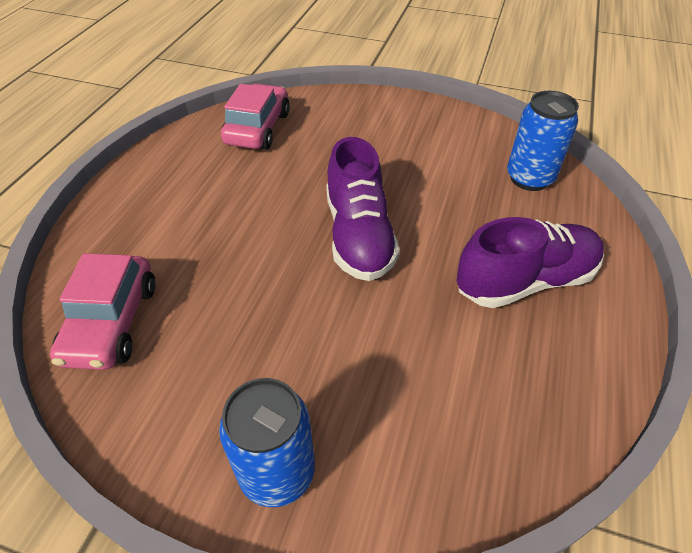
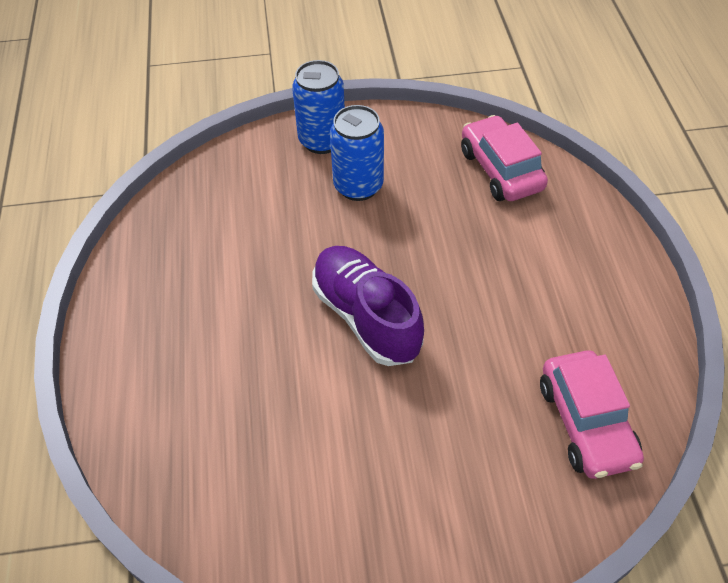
camera: 155 degrees right, 5 degrees up
(525, 281) = (193, 331): purple shoe -> none
(529, 178) = (209, 483): blue can -> blue can (358, 186)

